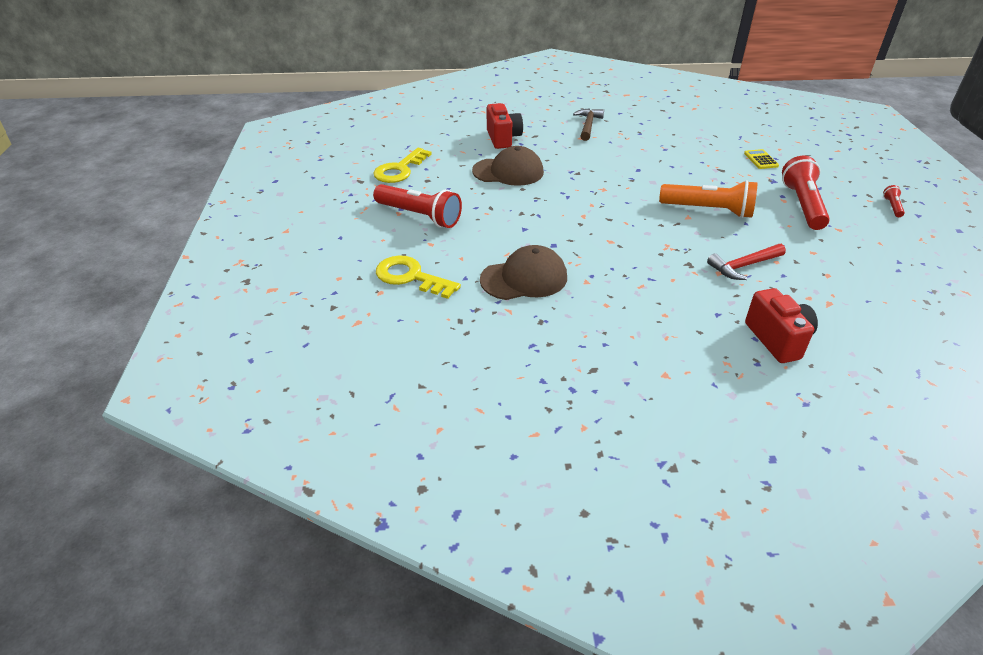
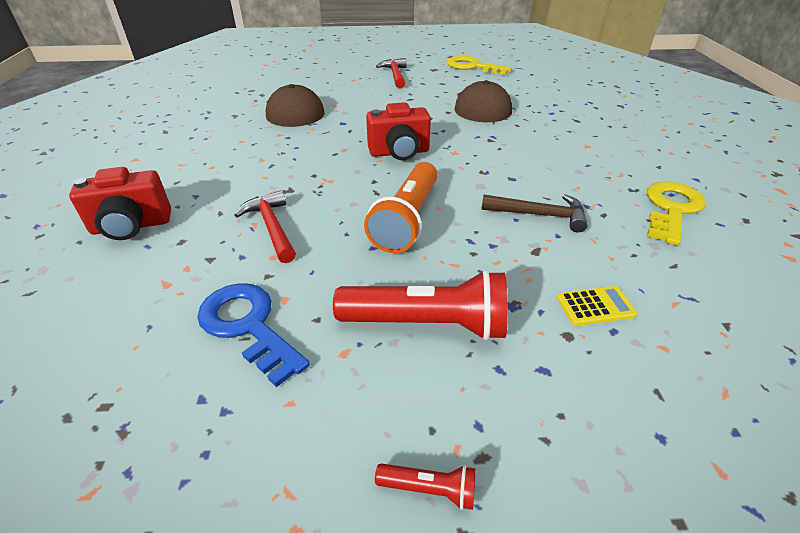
camera: 90 degrees right, 0 degrees up
(410, 277) = (310, 75): yellow key -> yellow key (671, 209)
(419, 216) = (395, 75): red flashlight -> red hammer
(503, 138) = (558, 104): red camera -> red camera (399, 153)
(588, 125) = (630, 152): brown hammer -> brown hammer (539, 215)
(842, 262) = (248, 326): none -> blue key

